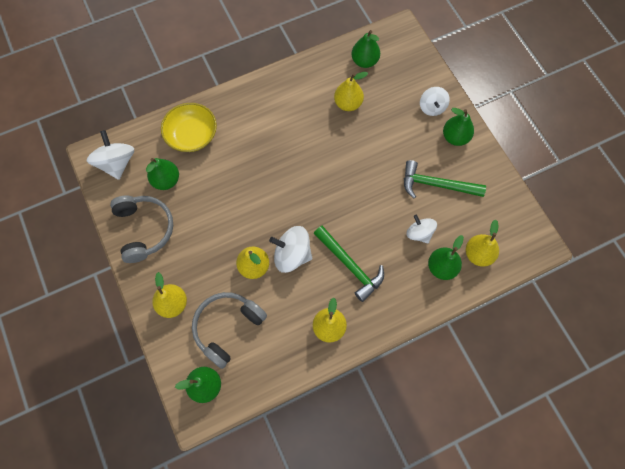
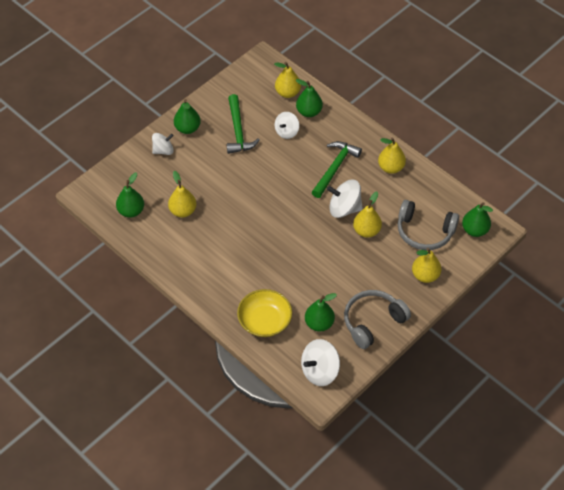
camera: 110 degrees left, 15 degrees down
(292, 255) = (344, 208): white spinning top -> white spinning top turned 105 degrees clockwise

